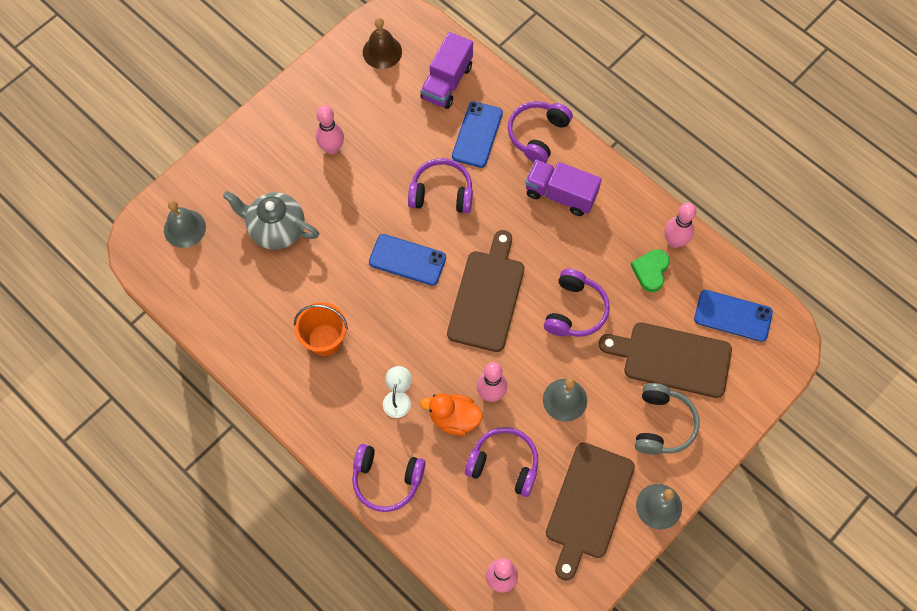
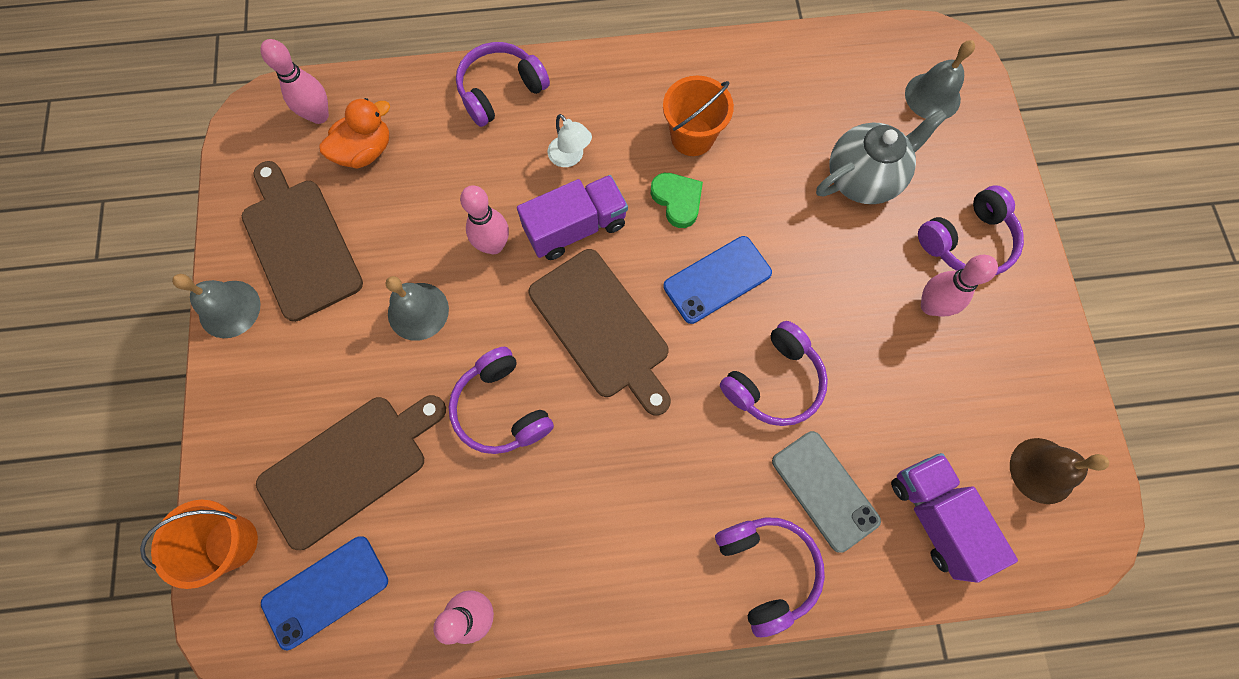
camera: 130 degrees right, 5 degrees up
(454, 418) = (501, 191): orange duck -> orange duck (365, 151)
(477, 134) = (824, 490): blue phone -> grey phone
(504, 464) = (414, 200): purple headphones -> purple headphones (966, 241)
(560, 194) = (658, 523): purple truck -> purple truck (575, 227)
(651, 271) = (468, 543): green heart -> green heart (677, 200)
(662, 424) = (297, 388): grey headphones -> none
(758, 381) = (231, 542): none -> orange bucket

